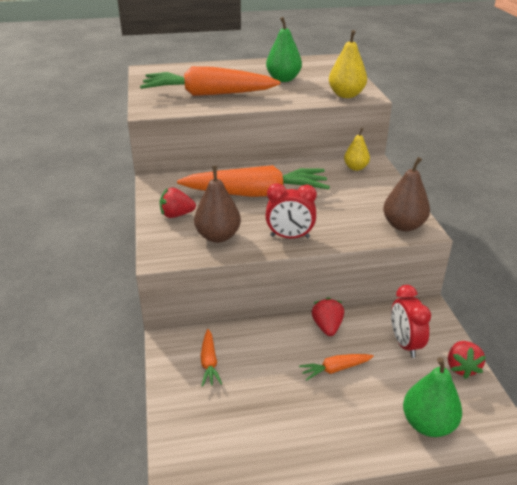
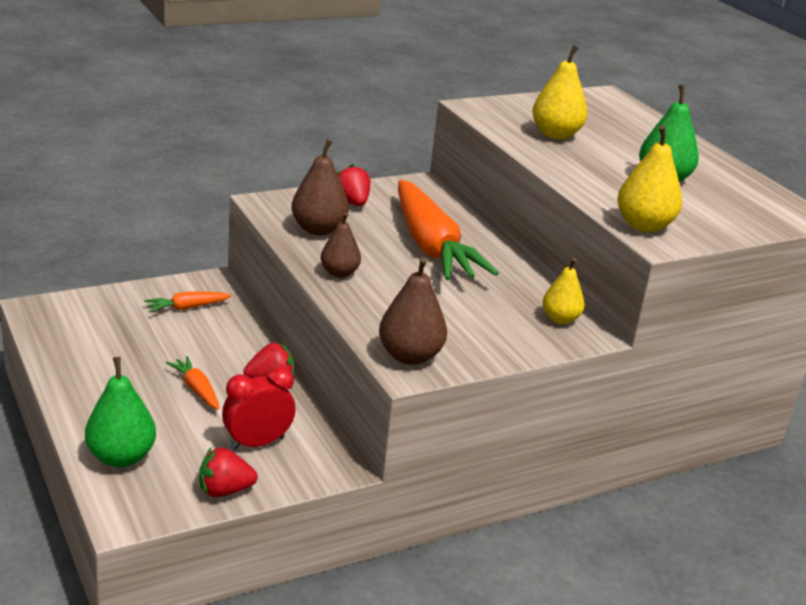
camera: 70 degrees right, 5 degrees down
(208, 94) = (555, 135): orange carrot -> yellow pear
(290, 237) = (339, 273): red clock -> brown pear

